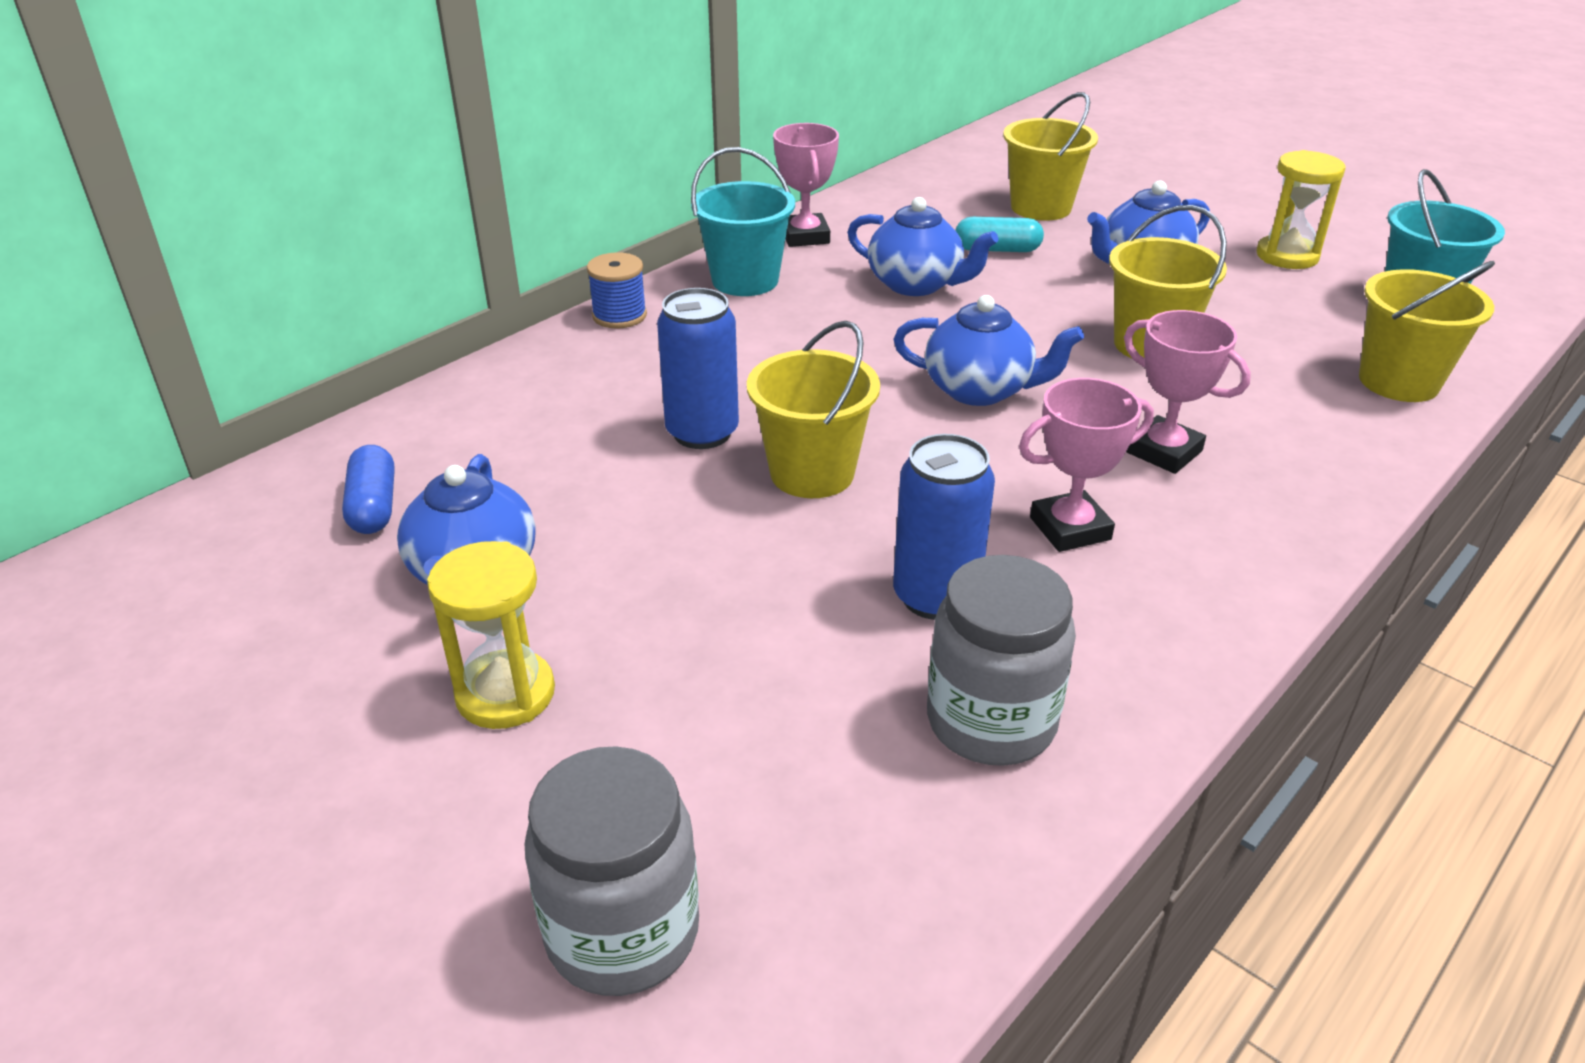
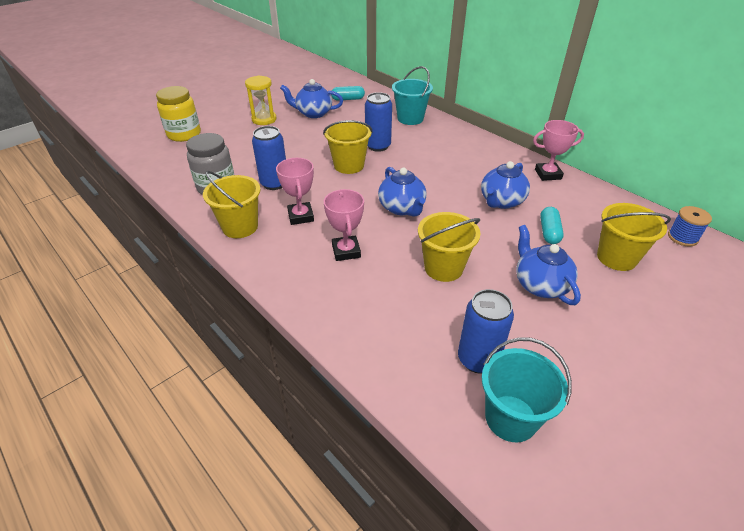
camera: 95 degrees right, 5 degrees up
(374, 506) = (348, 99): blue capsule -> turquoise capsule
(619, 315) = (462, 131): blue spool -> blue spool (682, 237)
(622, 932) = (184, 134): grey jar -> yellow jar
(745, 280) = (497, 157): turquoise bucket -> turquoise bucket (410, 118)
(980, 390) = (402, 208): blue teapot -> blue teapot turned 45 degrees counterclockwise
(1164, 452) = (346, 251): pink trophy -> pink trophy turned 60 degrees counterclockwise
(1287, 256) = (575, 363): yellow hourglass -> none
(1338, 321) = (478, 359): none -> blue can
(1398, 381) = (401, 362): yellow bucket -> yellow bucket (240, 227)

